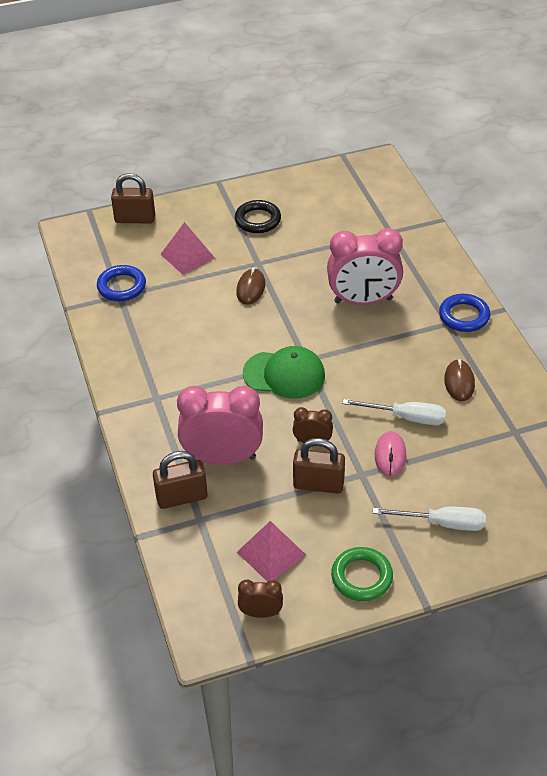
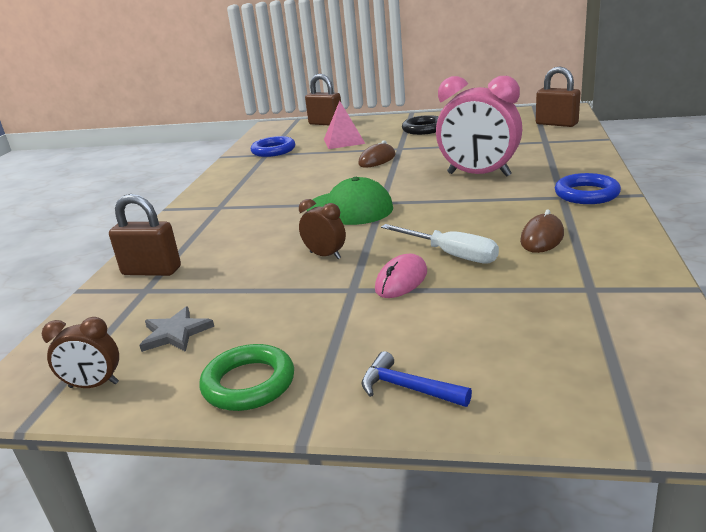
camera: 30 degrees right, 20 degrees down
(222, 457) = (224, 251): pink clock -> none
(261, 613) = (94, 385): brown clock -> brown clock turned 150 degrees clockwise
(271, 553) = (175, 333): pink pyramid -> grey star
(318, 484) = (294, 288): brown padlock -> brown padlock (556, 124)
(442, 523) = (410, 355): white screwdriver -> none
(457, 549) = (407, 388): none -> blue hammer

